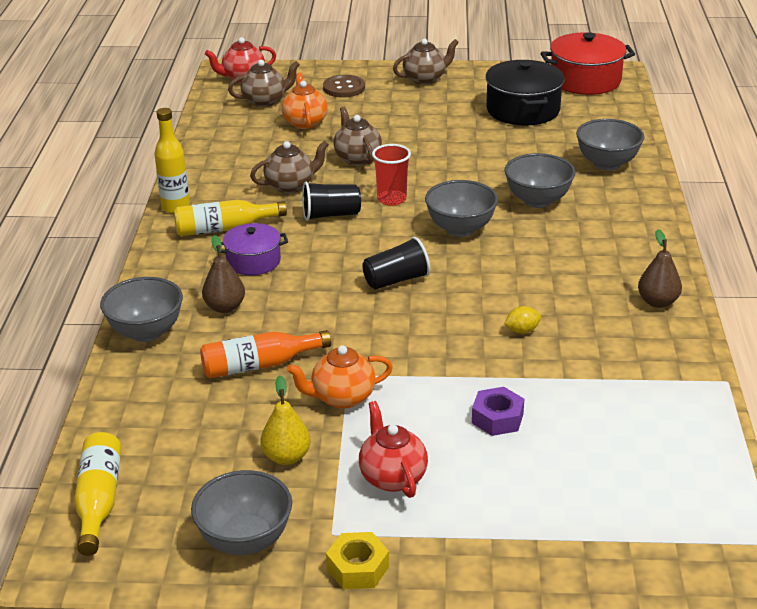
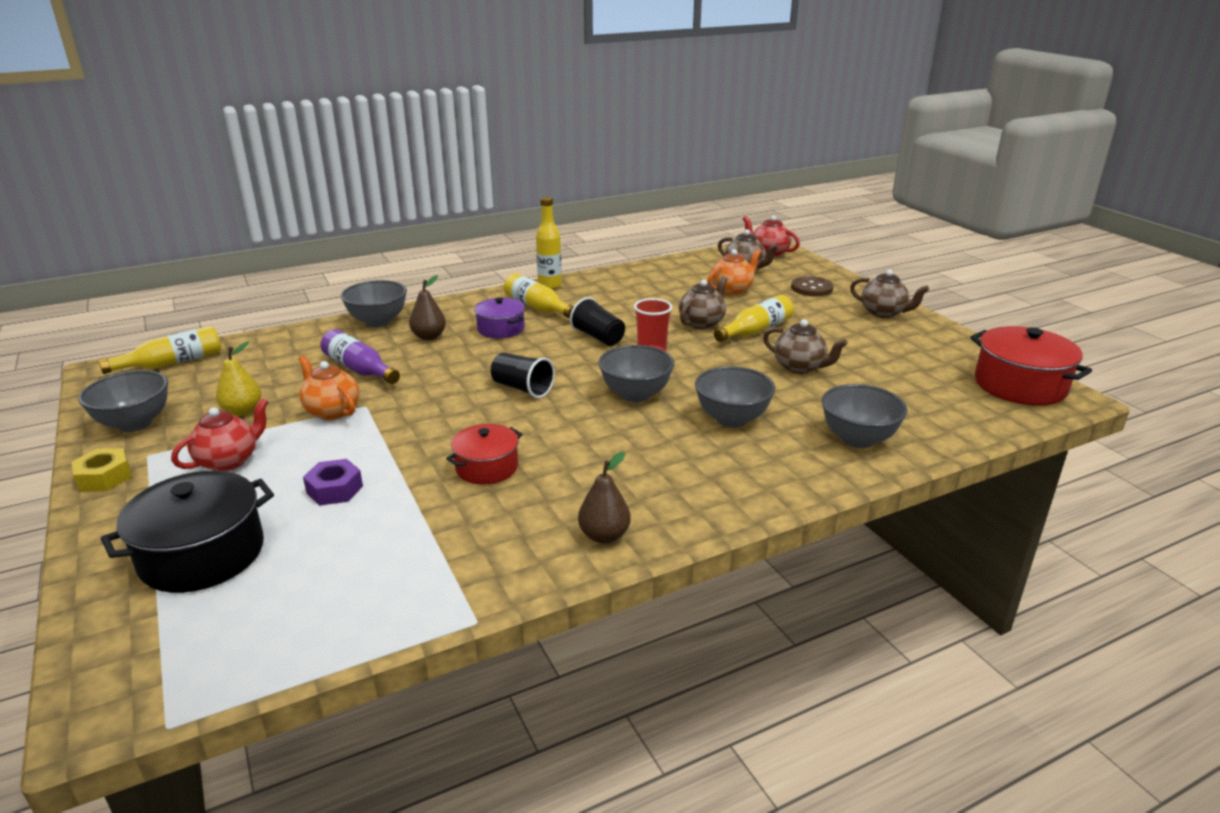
camera: 60 degrees right, 5 degrees down
(260, 365) = (359, 369): orange bottle -> purple bottle
(291, 185) = (626, 312): brown teapot -> brown teapot (800, 367)
(398, 140) = (755, 330): none -> yellow bottle
(522, 331) = (487, 467): yellow lemon -> red pot
(523, 110) = (900, 369): black pot -> black pot (202, 554)

